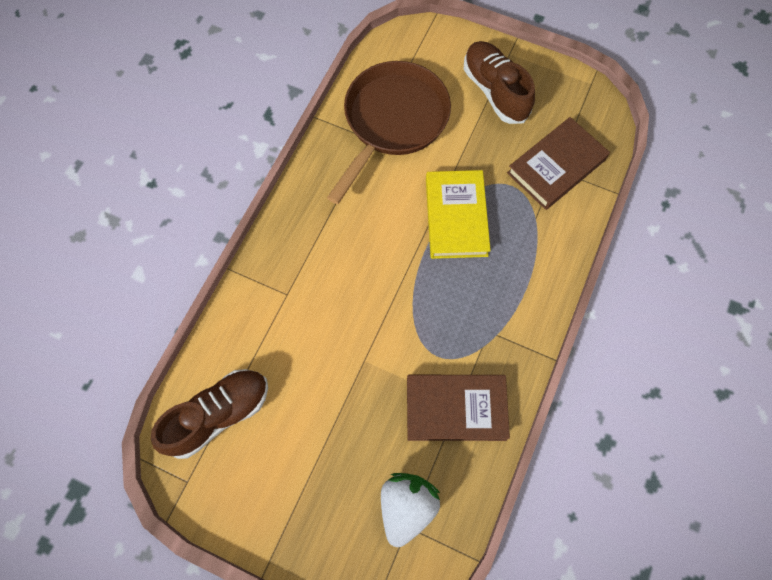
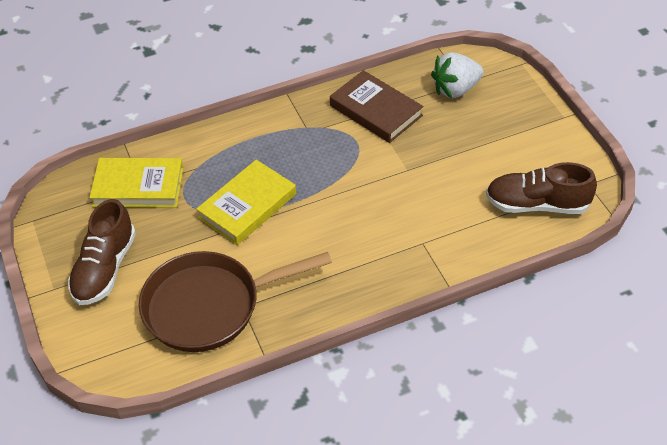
camera: 135 degrees left, 20 degrees down
(556, 166) = (138, 187): brown book -> yellow book

